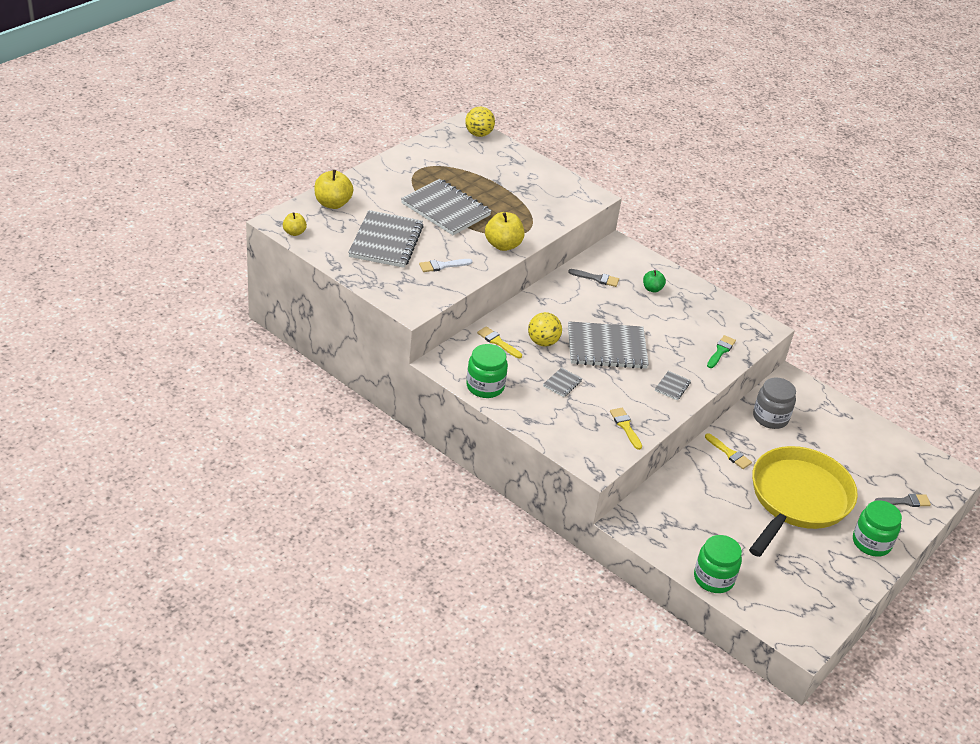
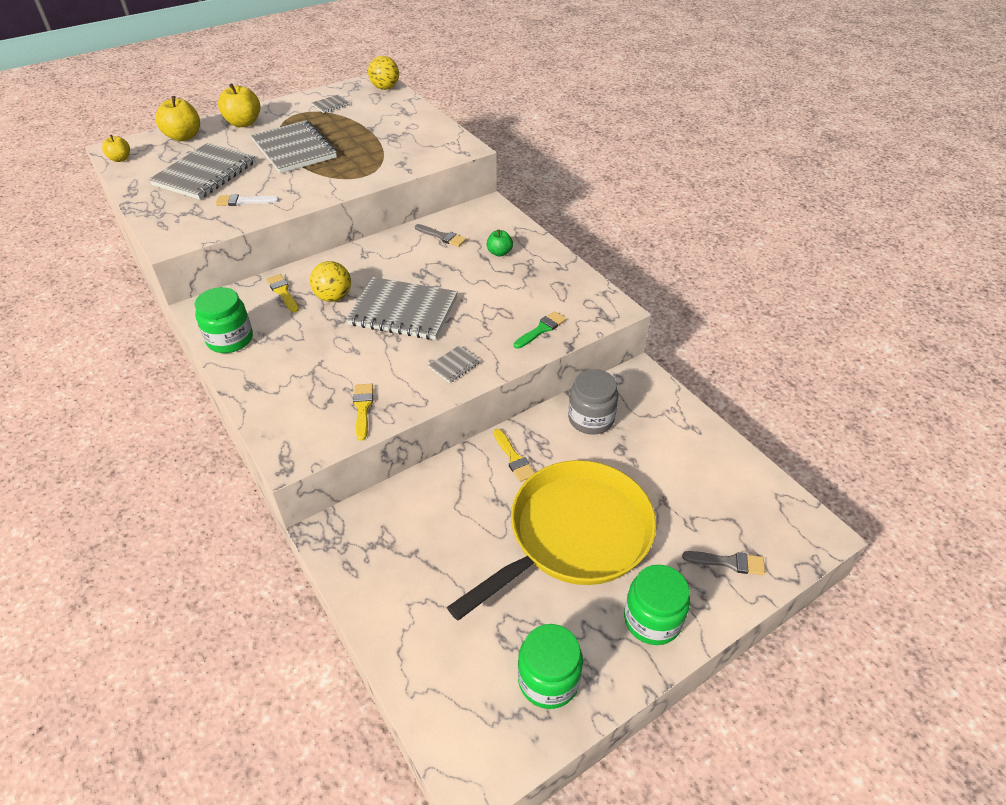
camera: 20 degrees right, 5 degrees up
(503, 245) = (327, 187): yellow apple -> yellow apple (243, 123)
(562, 383) = (322, 346): grey notebook -> grey notebook (331, 105)
(713, 578) = (395, 637): green jar -> green jar (548, 680)

